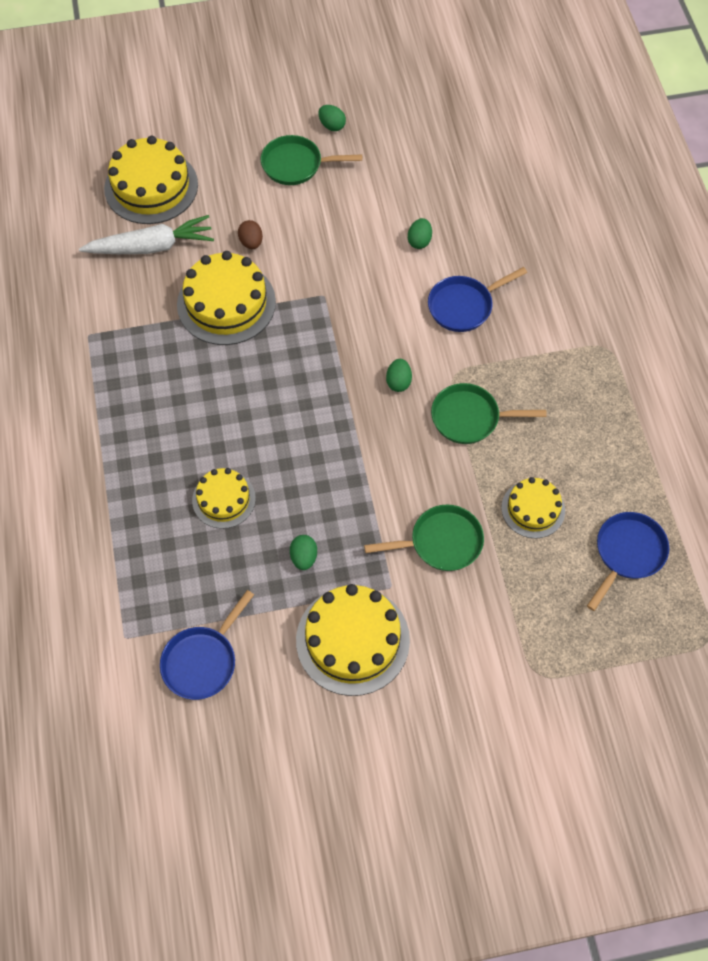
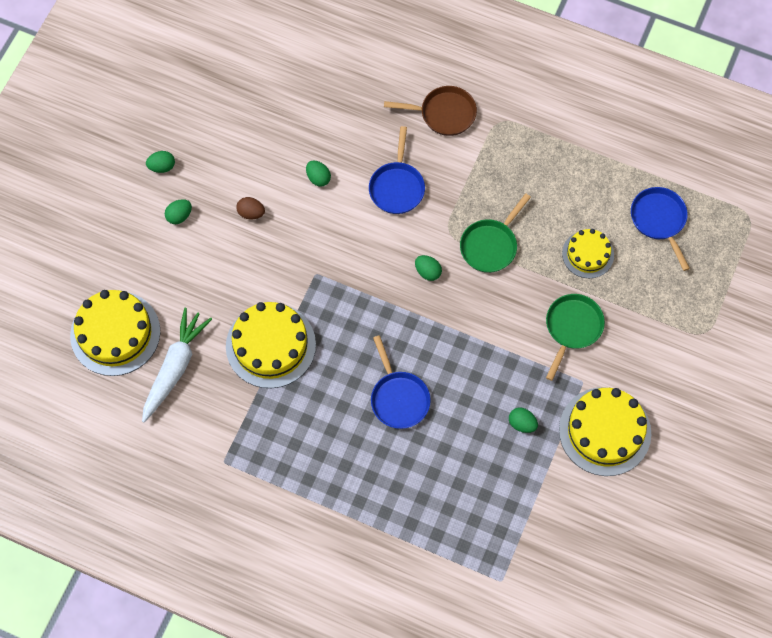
camera: 55 degrees left, 5 degrees up
(202, 661) = (554, 538): blue pan -> blue pan (398, 398)
(223, 499) = (438, 449): yellow cake -> none
(251, 242) = (228, 293): brown egg -> brown egg (251, 213)
(296, 165) = (179, 216): green pan -> green egg
(572, 298) = (444, 114): none -> brown pan

